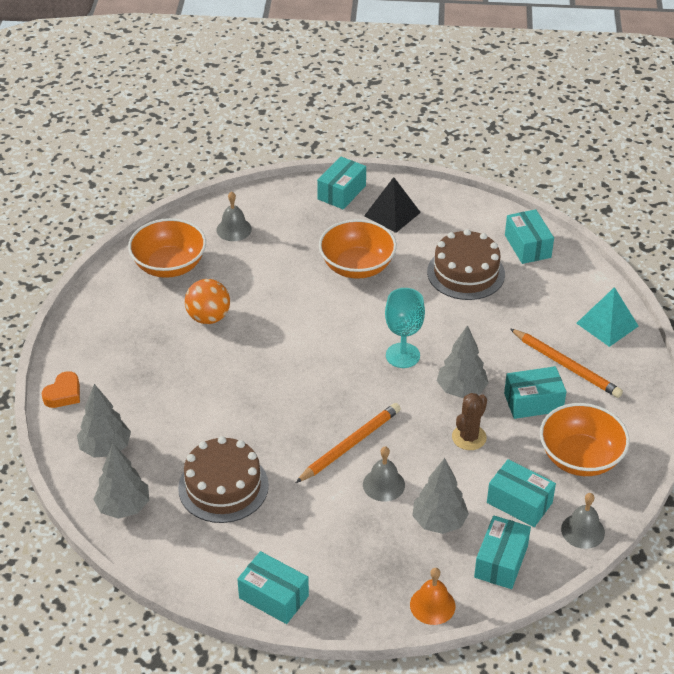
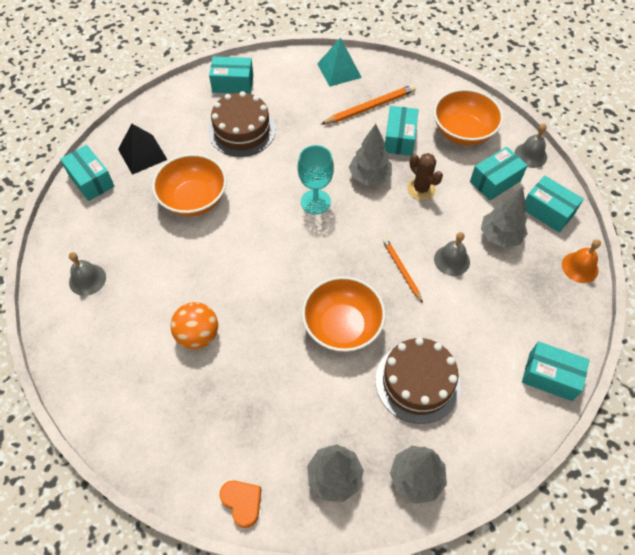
camera: 70 degrees left, 15 degrees up
(169, 265) = (106, 350): orange bowl -> orange bowl (342, 326)
(274, 597) = (550, 376): turquoise box -> turquoise box turned 60 degrees clockwise
(350, 445) = (401, 270): orange pencil -> orange pencil, size x0.64

